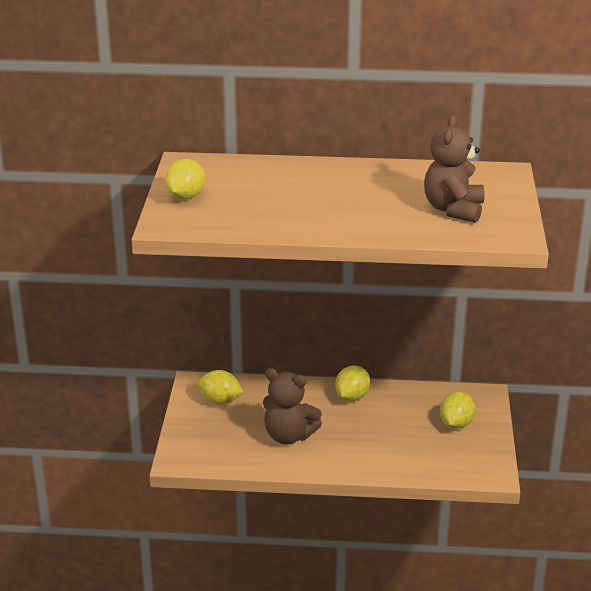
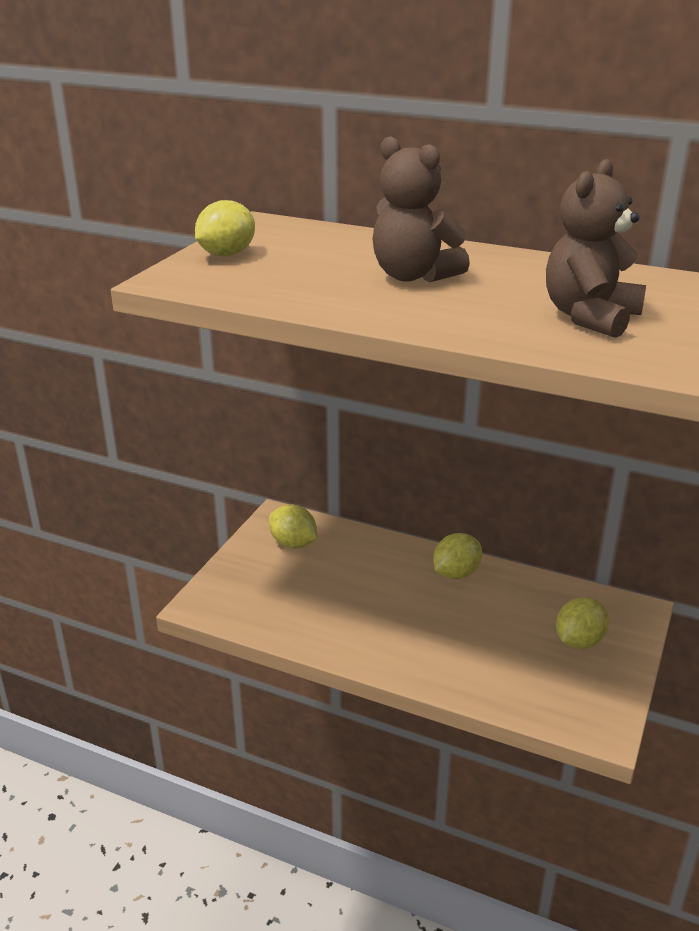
camera: 20 degrees right, 0 degrees up
(288, 436) = (350, 606): brown teddy bear -> brown teddy bear (413, 276)

